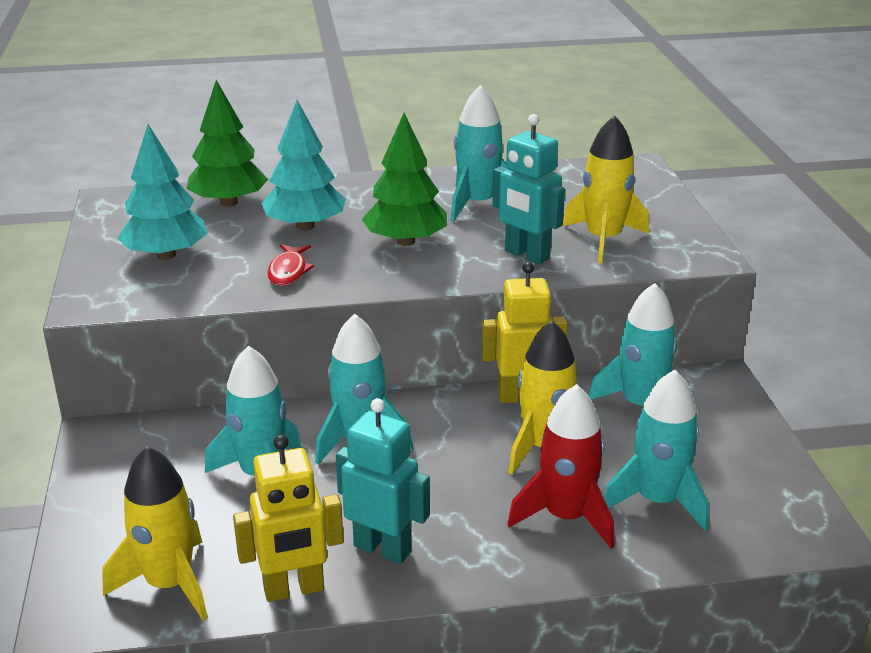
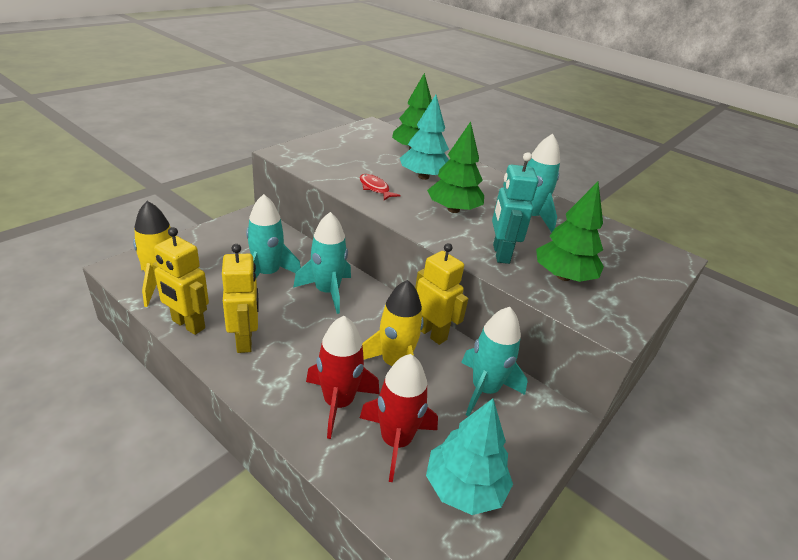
camera: 45 degrees right, 5 degrees up
(166, 255) = (345, 154): turquoise tree -> turquoise tree (464, 487)
(288, 271) = (375, 188): red fish -> red fish turned 90 degrees clockwise
(382, 549) = (245, 340): turquoise robot -> yellow robot
(603, 240) = (563, 276): yellow rocket -> green tree
(657, 501) = (396, 441): turquoise rocket -> red rocket

